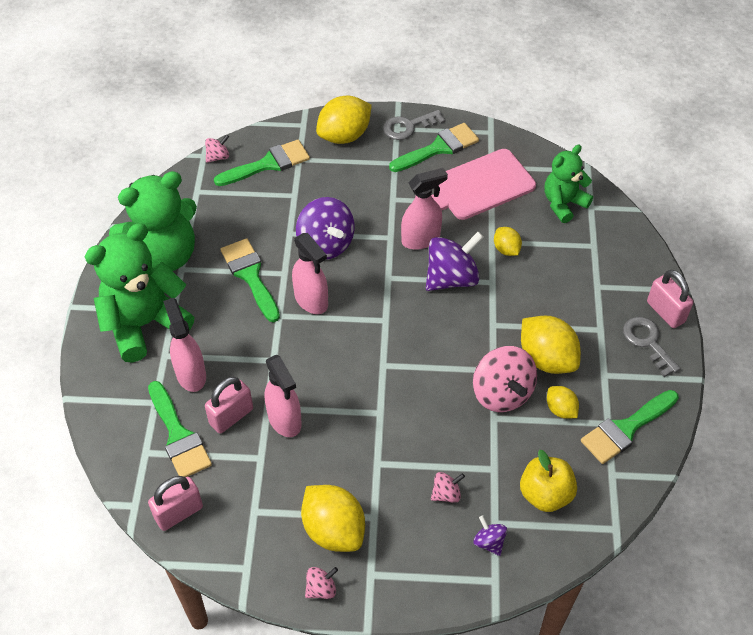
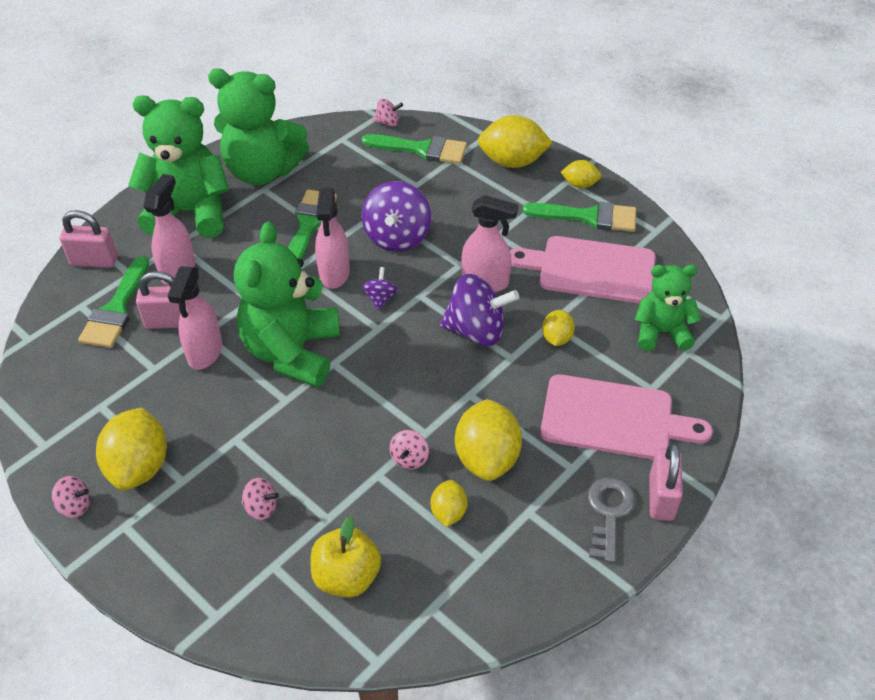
camera: 40 degrees right, 5 degrees down
(179, 513) = (49, 366): pink padlock -> pink padlock (94, 261)
(346, 376) = (292, 352): none -> green teddy bear
(408, 126) = (580, 184): grey key -> yellow lemon
(489, 542) = (249, 578): purple spinning top -> purple spinning top (380, 298)
(502, 393) = (409, 458): pink spinning top -> pink spinning top, size x0.49
(592, 281) = (613, 419): none -> pink cutting board
(626, 429) = (493, 577): green brush -> none

